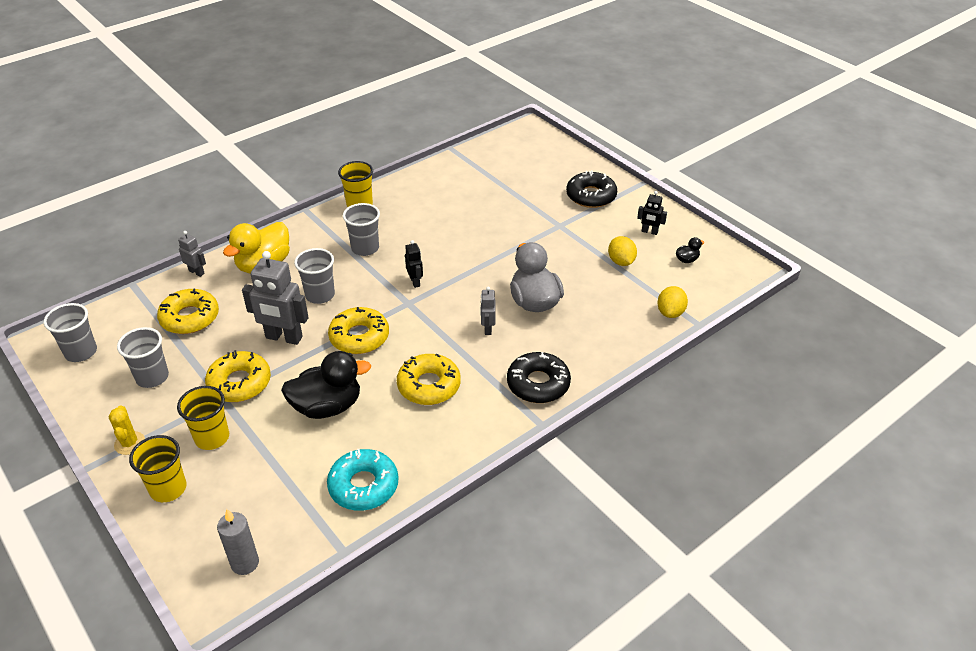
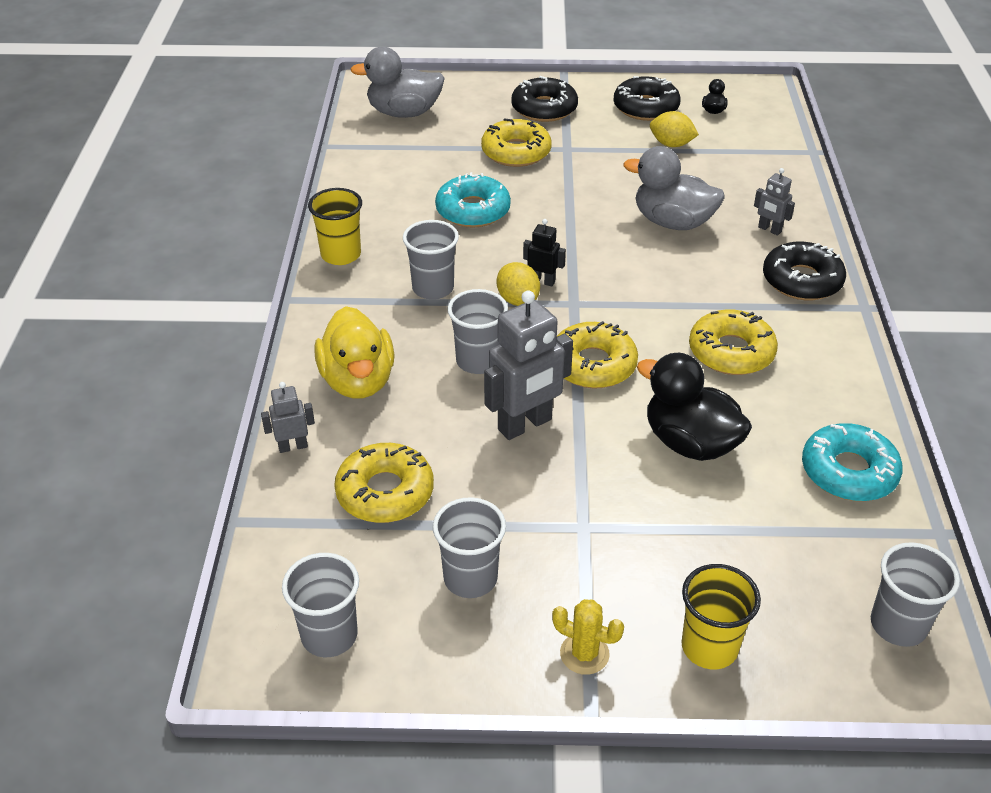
camera: 50 degrees left, 0 degrees up
(212, 438) = (650, 566): yellow cup -> none
(239, 383) = (570, 499): yellow donut -> yellow donut (516, 152)
(245, 563) = (898, 625): grey candle -> grey cup
(327, 406) = (690, 443): black duck -> black duck turned 75 degrees counterclockwise
(452, 224) = (473, 210): none -> turquoise donut
(487, 328) = (681, 271): grey robot -> grey robot (769, 230)
(516, 153) = (404, 113): none -> grey duck
(649, 232) = (646, 107): black robot -> black donut
(670, 312) = (779, 157): yellow lemon -> yellow lemon (518, 300)

